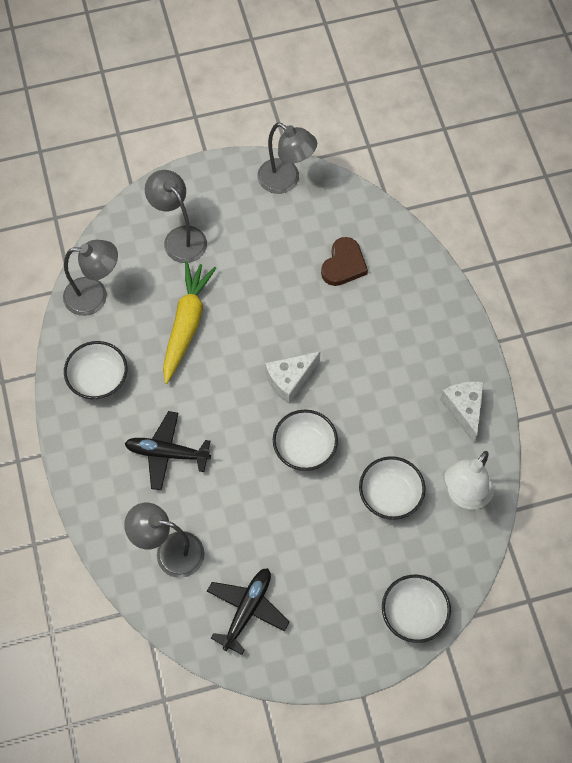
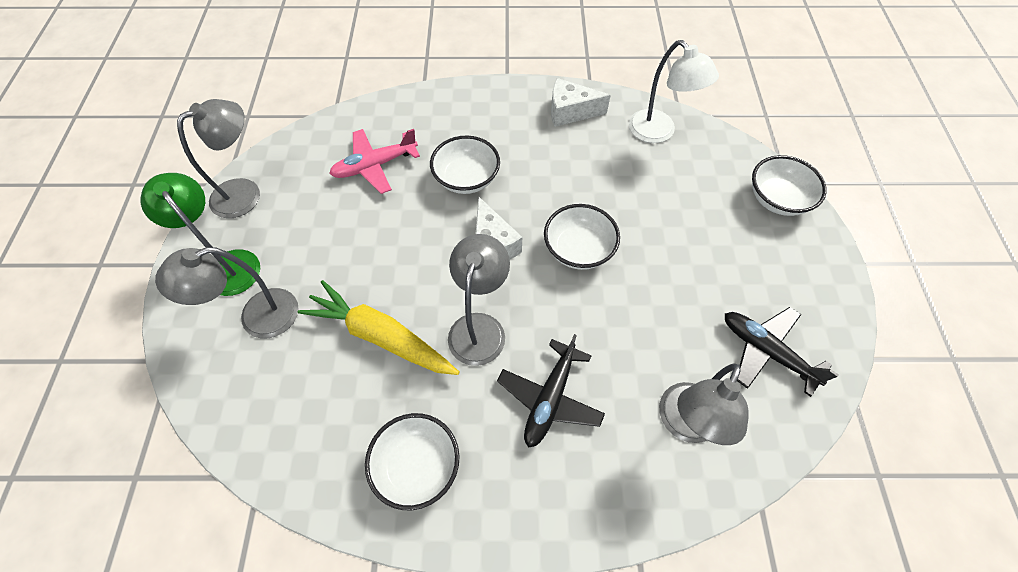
camera: 75 degrees left, 5 degrees down
(95, 296) = (289, 444): grey lamp -> grey lamp (479, 327)
(217, 199) = (227, 264): none -> green lamp
(343, 264) = (375, 166): brown heart -> pink plane
(390, 495) = (648, 188): white bowl -> white bowl (466, 179)

